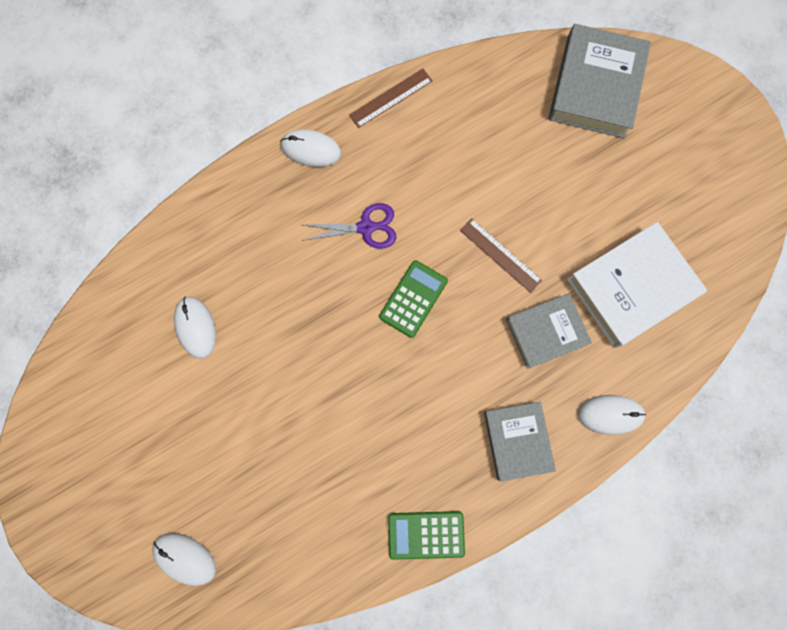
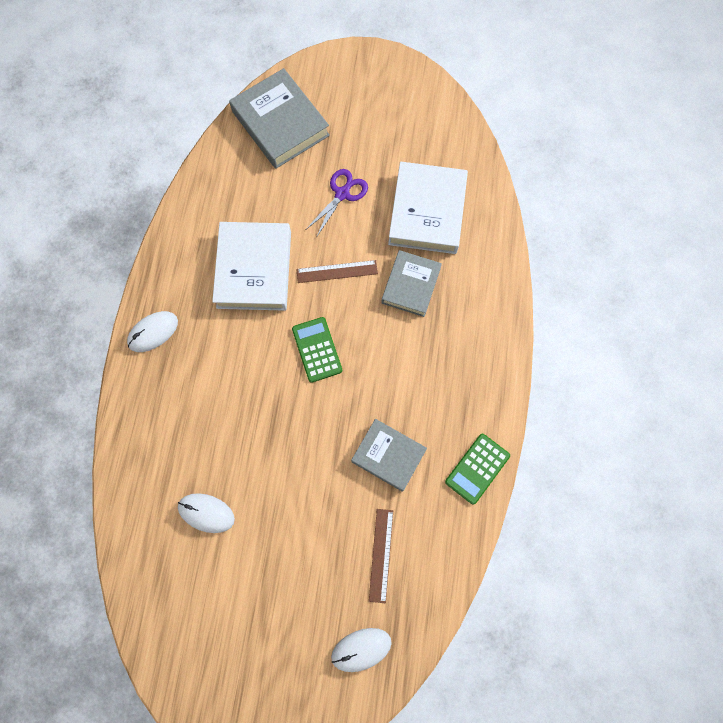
camera: 50 degrees left, 5 degrees down
(367, 227) = (241, 340): purple scissors -> purple scissors (342, 193)
(391, 98) = (167, 251): brown ruler -> brown ruler (381, 555)
(438, 183) = (254, 269): none -> white book
(517, 440) = (464, 361): grey book -> grey book (388, 455)
(610, 414) = (495, 291): white mouse -> none

